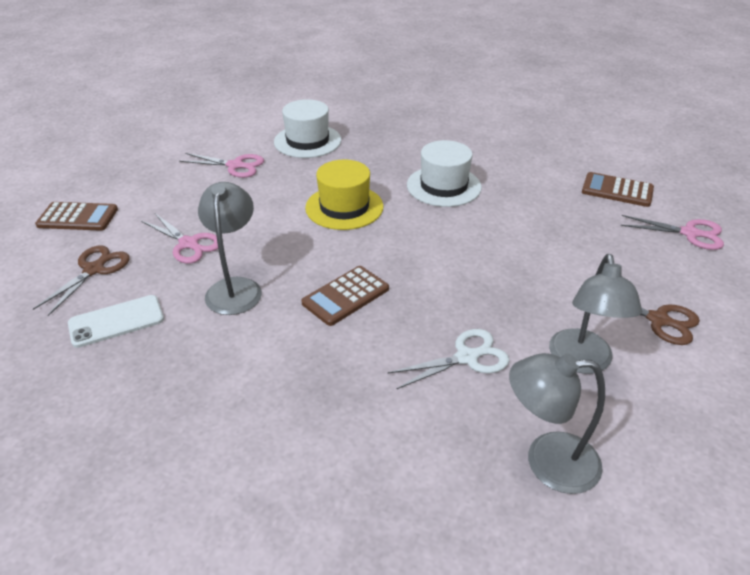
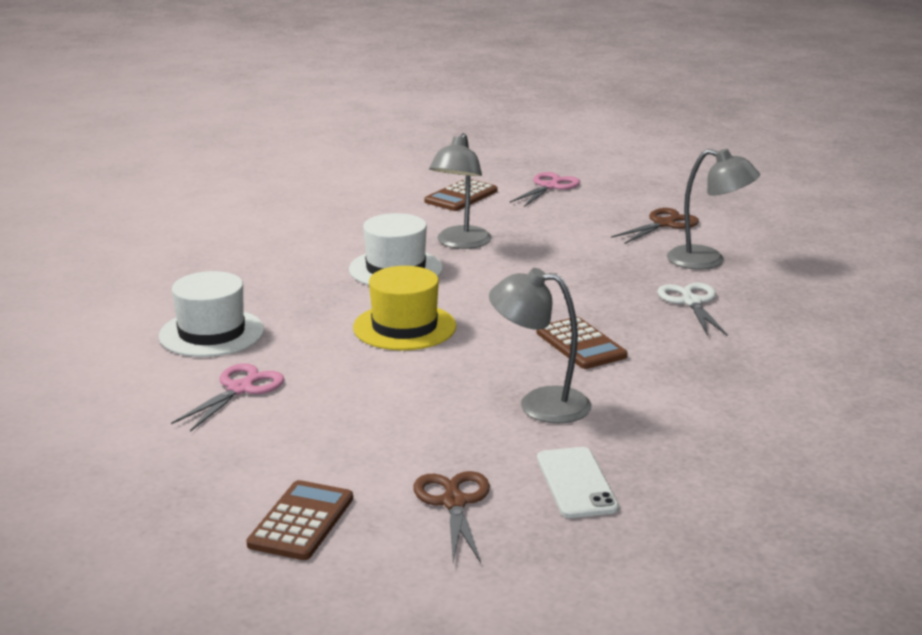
camera: 75 degrees left, 15 degrees down
(94, 269) = (454, 502): brown scissors -> brown scissors turned 45 degrees clockwise
(189, 244) = (429, 431): pink scissors -> none
(547, 462) = (815, 293): grey lamp -> grey lamp (460, 243)

